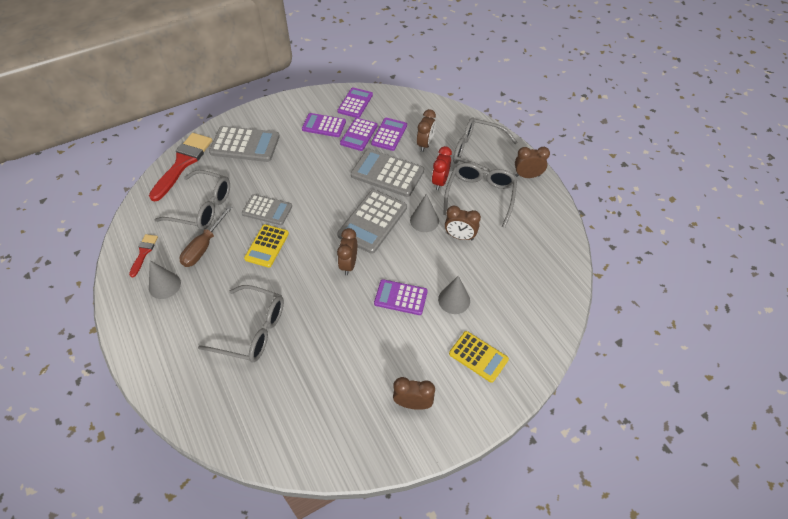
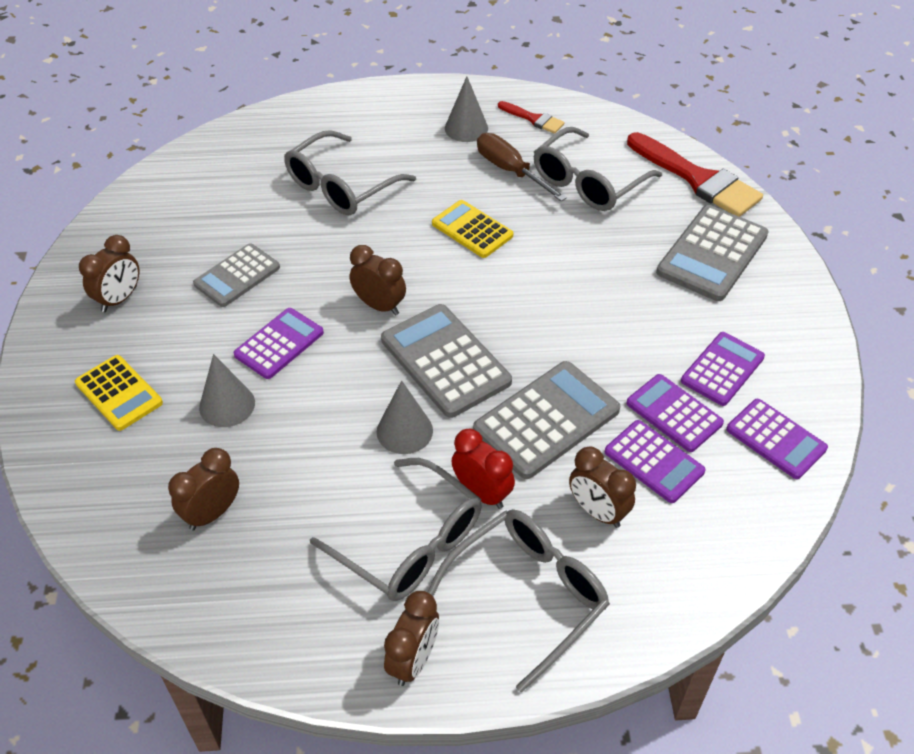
camera: 115 degrees right, 5 degrees down
(267, 210) = (544, 246): grey calculator -> grey calculator (237, 276)
(460, 236) = (338, 467): brown clock -> brown clock (212, 513)
(478, 356) = (119, 393): yellow calculator -> yellow calculator turned 105 degrees counterclockwise

